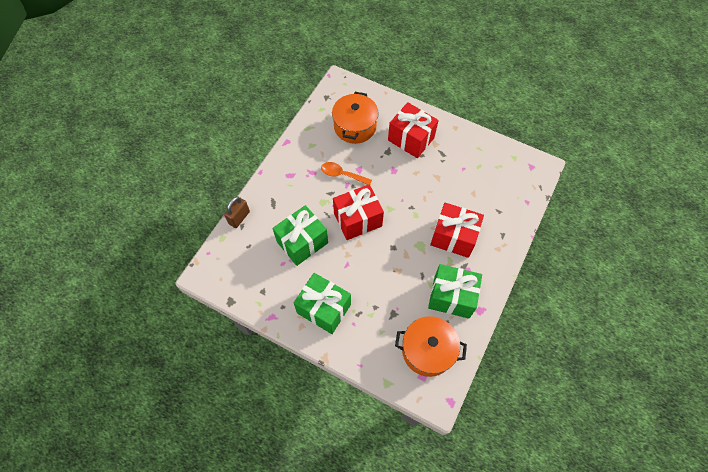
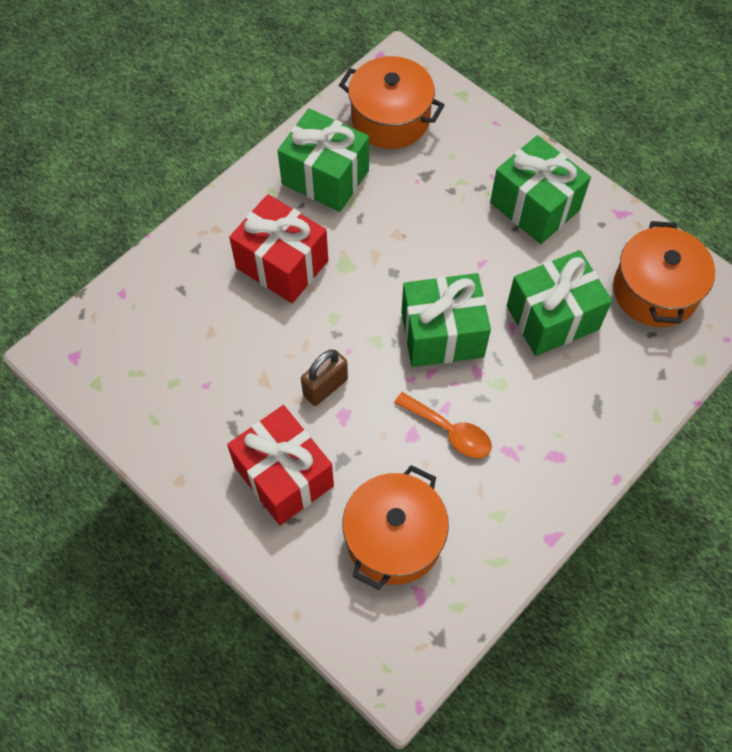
camera: 165 degrees left, 0 degrees up
(239, 218) = (666, 391): brown padlock -> brown padlock (325, 387)
(248, 271) = (655, 290): none -> orange pot
(357, 219) = (442, 334): red gift -> green gift

